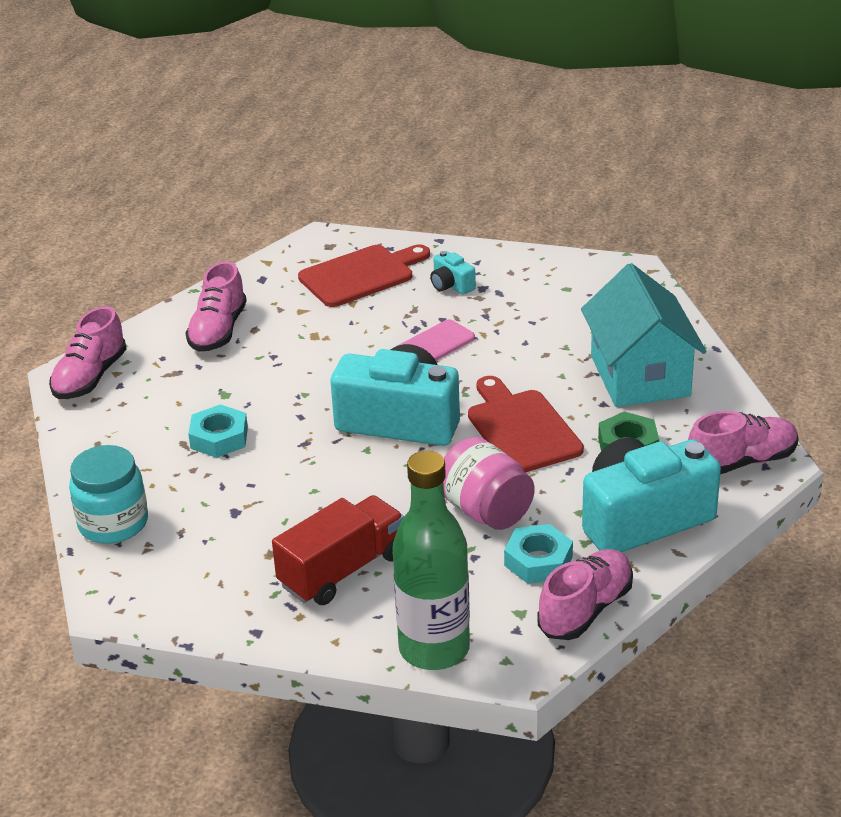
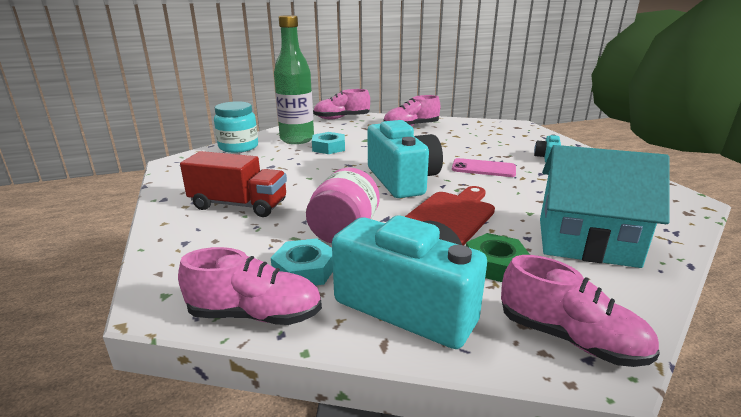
camera: 55 degrees right, 10 degrees down
(361, 275) = (509, 138): red cutting board -> none
(434, 649) = (168, 259): green bottle -> green bottle (297, 139)
(640, 376) = (586, 242): turquoise house -> turquoise house turned 60 degrees clockwise

